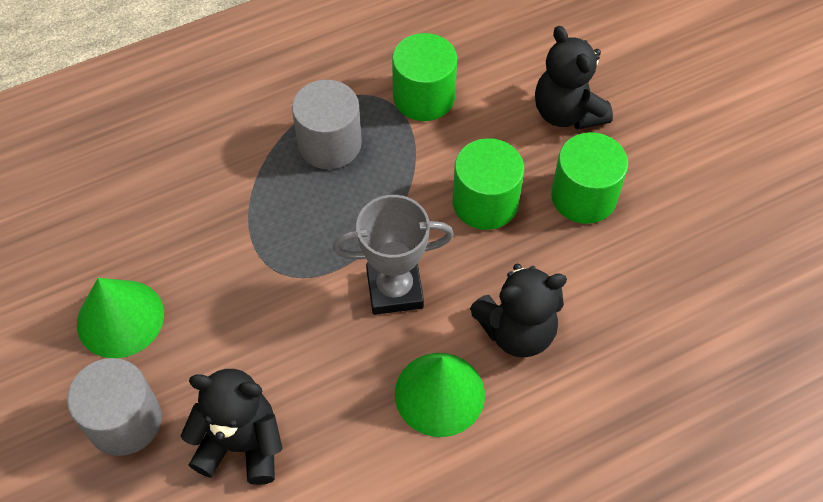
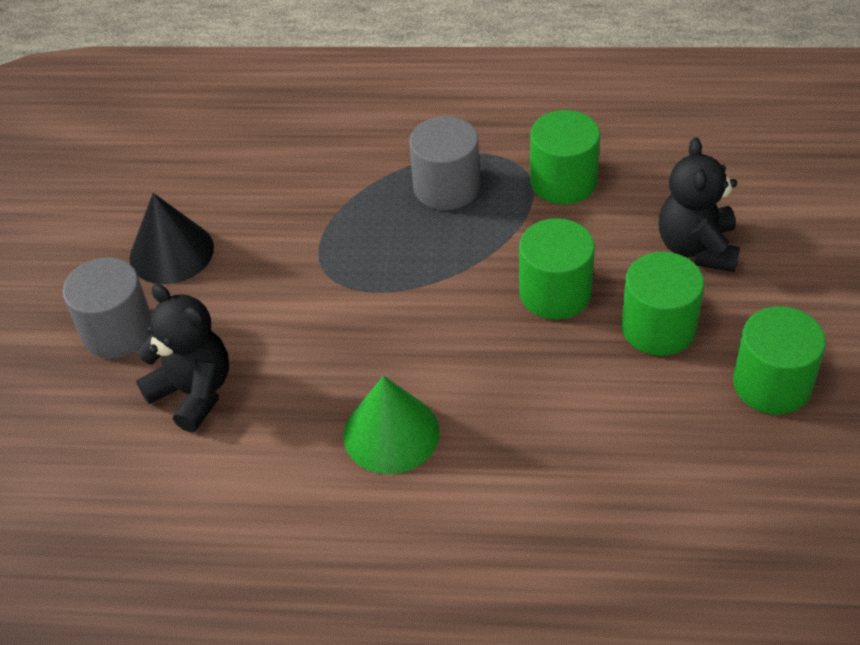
camera: 35 degrees right, 10 degrees down
(120, 318) = (171, 252): green cone -> black cone
(394, 289) = (415, 329): grey trophy -> none
(517, 331) = (503, 414): black teddy bear -> none
(694, 205) = (772, 384): none -> green cylinder

